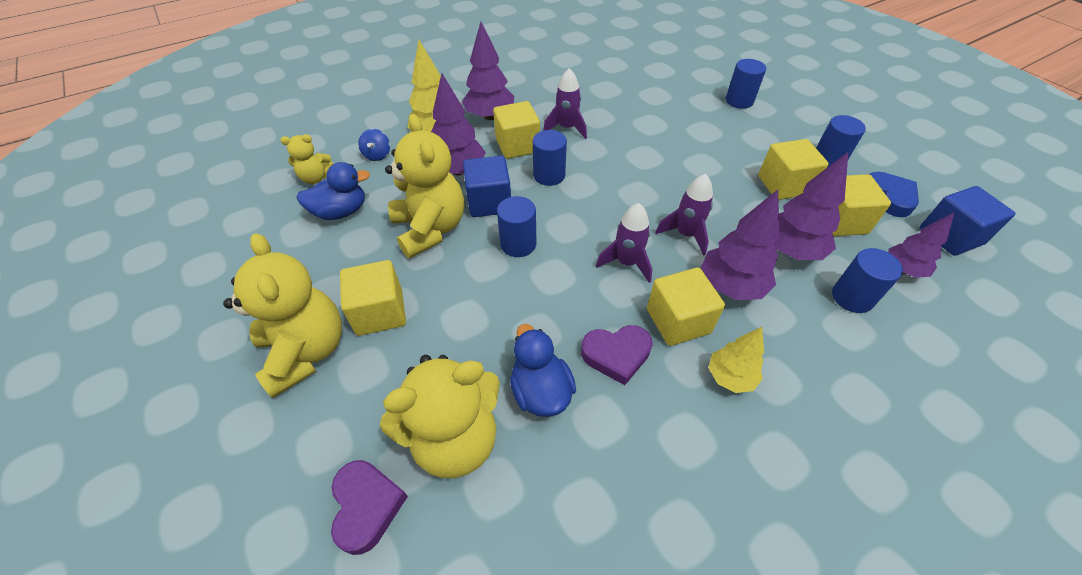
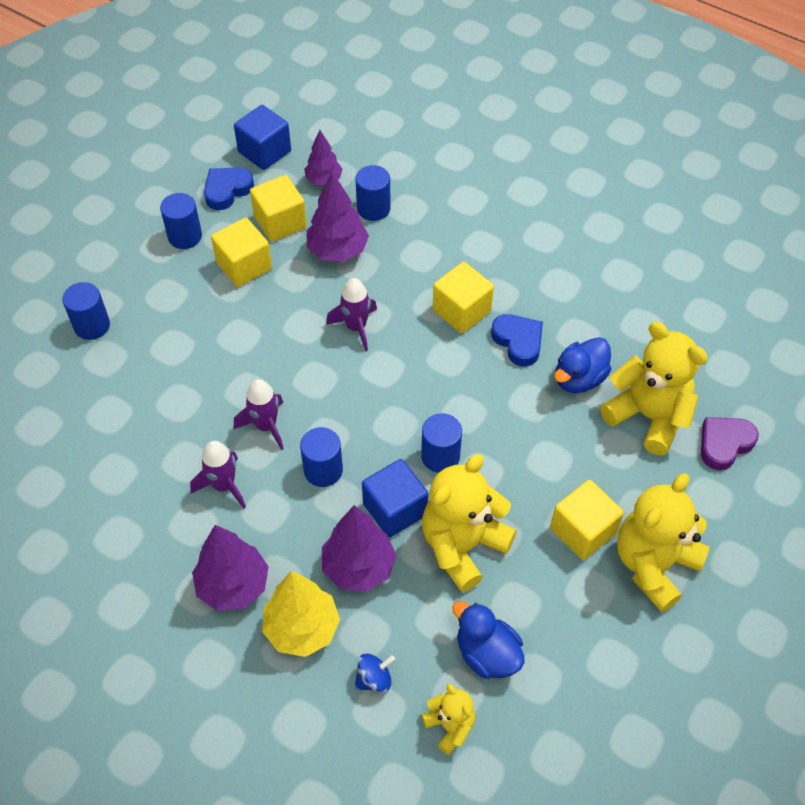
camera: 115 degrees left, 5 degrees up
(517, 145) = (282, 525): yellow cube -> none
(616, 355) = (518, 341): purple heart -> blue heart
(626, 263) = (417, 362): purple rocket -> purple rocket (266, 426)
(730, 377) = (495, 270): yellow tree -> none
(731, 286) = (404, 284): purple tree -> none

